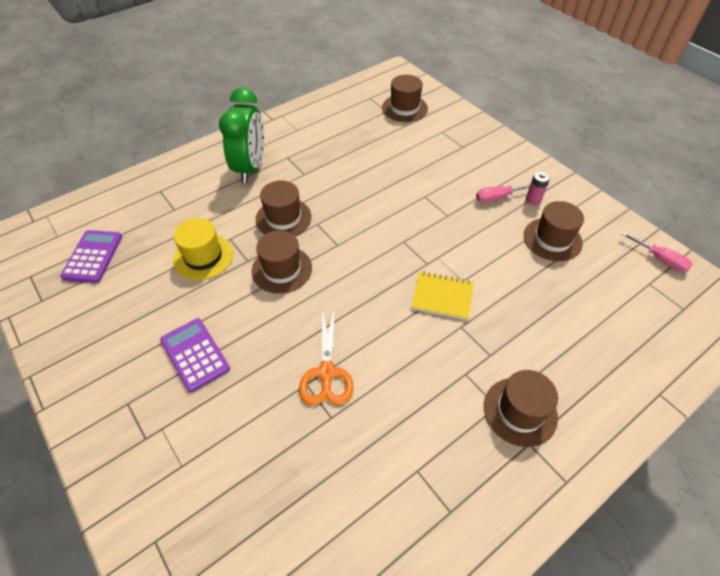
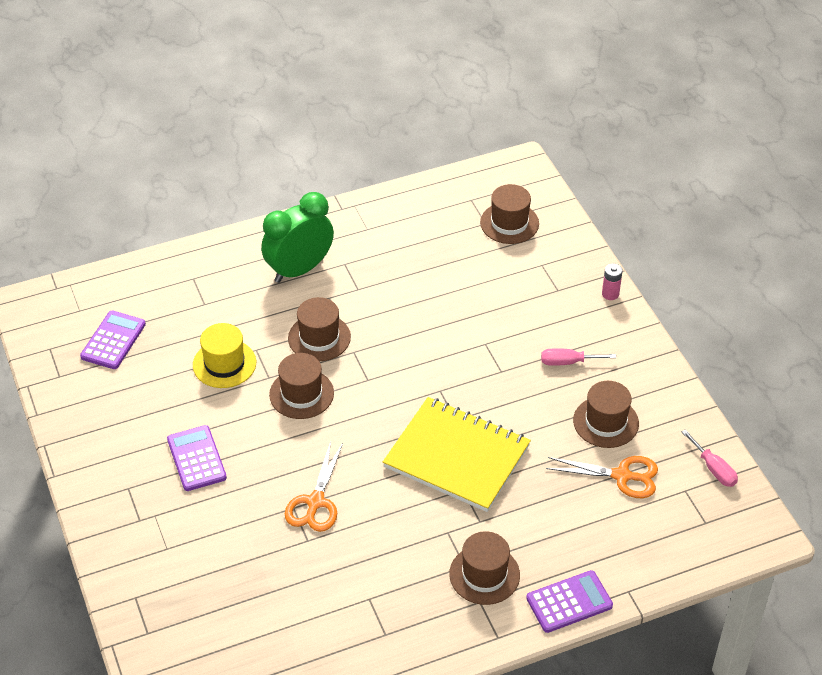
camera: 15 degrees right, 5 degrees down
(250, 168) = (299, 269): green clock -> green clock turned 150 degrees counterclockwise
(442, 297) = (457, 456): yellow notebook -> yellow notebook, size x1.97
(533, 200) = (608, 373): pink battery -> pink battery (610, 294)
(591, 282) = (622, 476): none -> orange scissors
(613, 421) = (569, 602): none -> purple calculator

